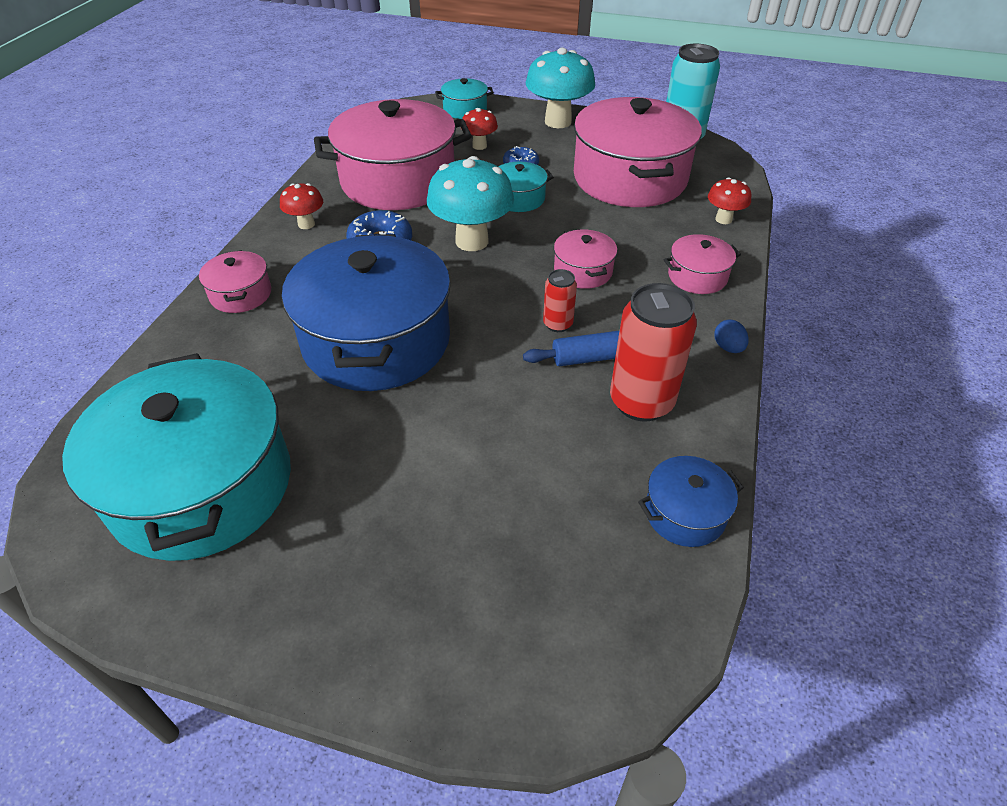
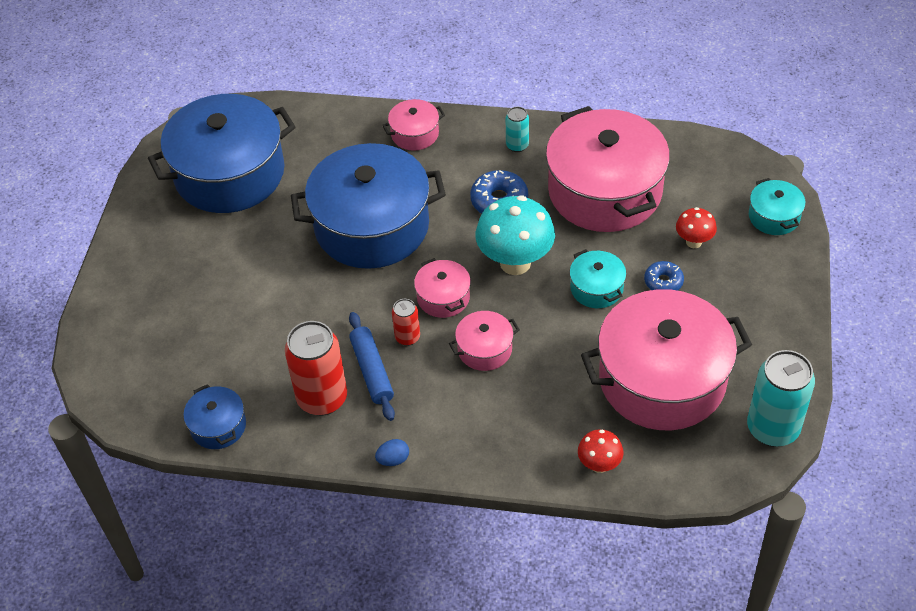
camera: 85 degrees right, 5 degrees up
(202, 486) = (229, 173): turquoise pot -> blue pot
(306, 224) = (517, 145): red mushroom -> turquoise can
(558, 122) = (774, 304): turquoise mushroom -> none
(697, 276) = (492, 439): pink pot -> pink pot (443, 297)

